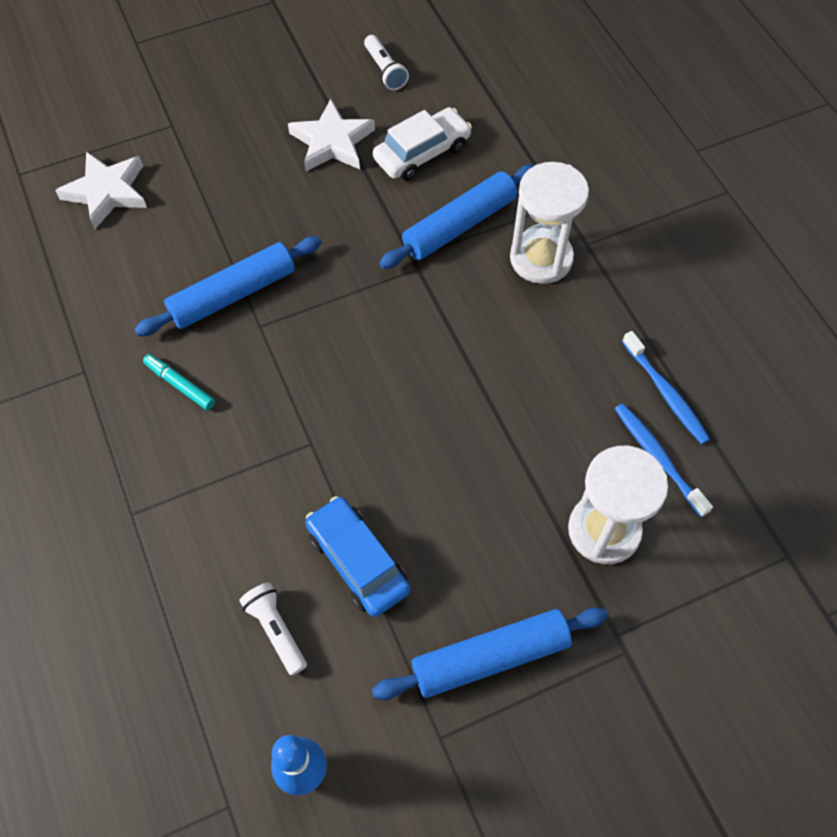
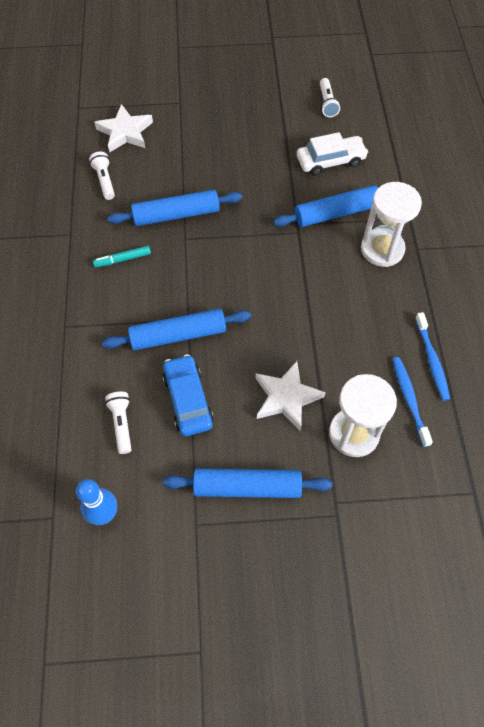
camera: 20 degrees right, 0 degrees up
(105, 274) = (105, 181): none -> white flashlight
(180, 385) = (123, 259): turquoise marker -> turquoise marker turned 75 degrees counterclockwise
(306, 472) = (178, 335): none -> blue rolling pin
(332, 142) = (275, 139): white star -> white star (286, 397)

